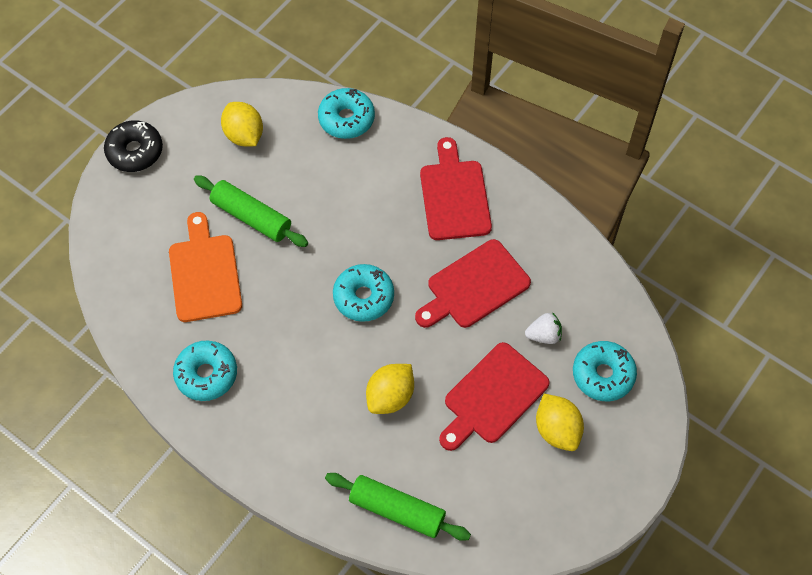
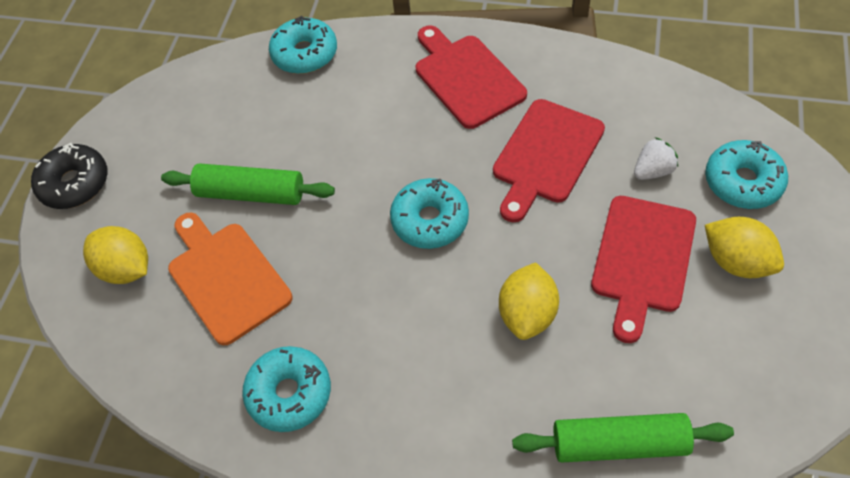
camera: 20 degrees left, 5 degrees down
(244, 135) = (197, 115): yellow lemon -> yellow lemon (126, 269)

